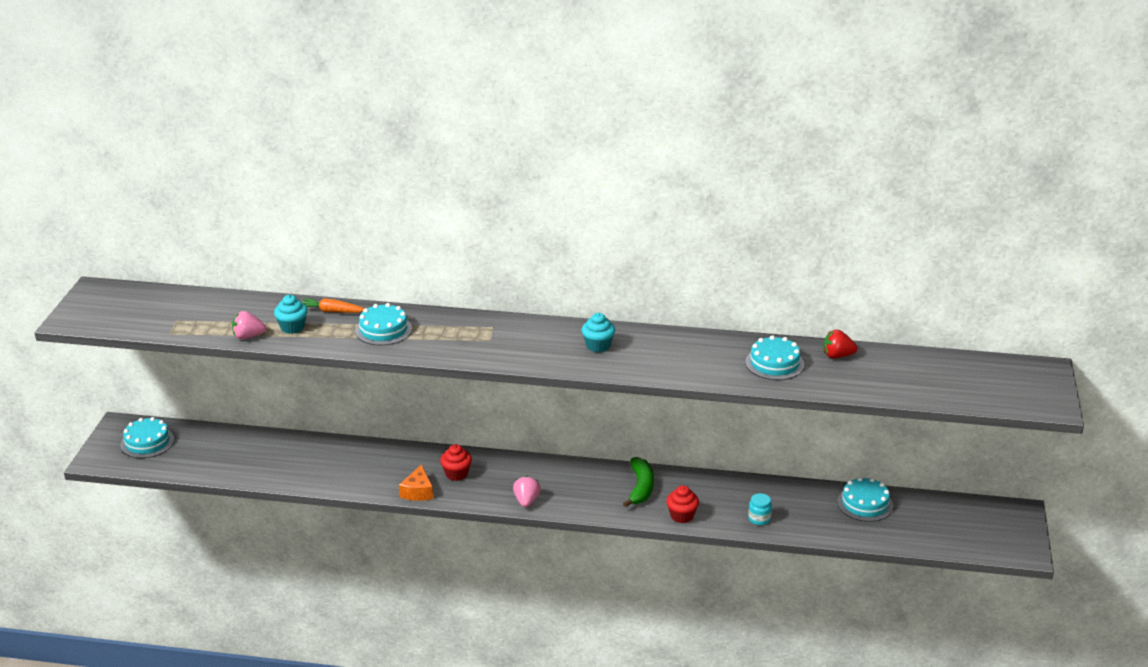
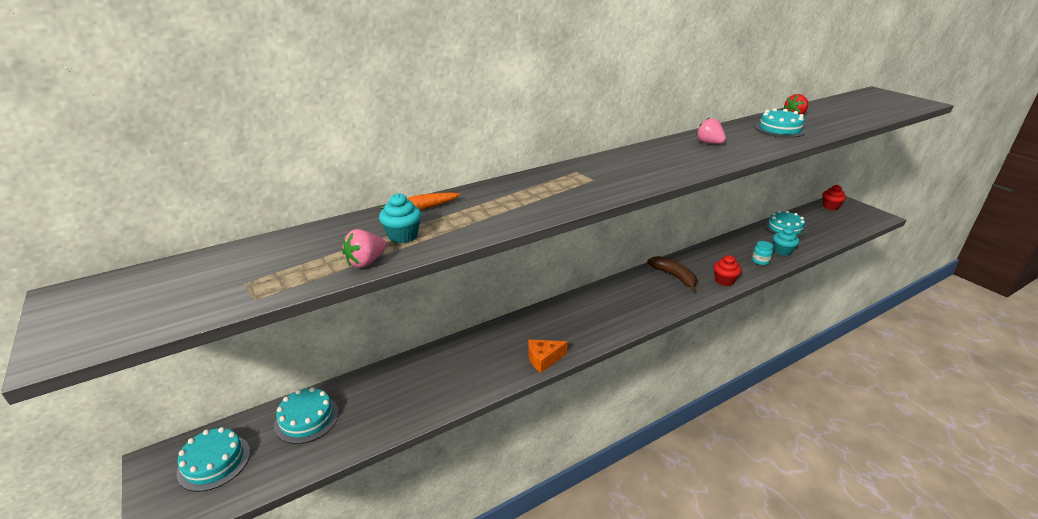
camera: 40 degrees left, 0 degrees up
(383, 330) = (495, 205): turquoise cake -> turquoise cake (307, 418)
(418, 491) = (544, 359): orange cheese -> orange cheese turned 105 degrees clockwise
(456, 474) = (551, 330): red cupcake -> red cupcake (830, 207)
(526, 501) = (626, 322): pink strawberry -> pink strawberry (709, 143)
(598, 346) = (670, 156): turquoise cupcake -> turquoise cupcake (782, 251)
(640, 488) = (674, 276): green banana -> brown banana

